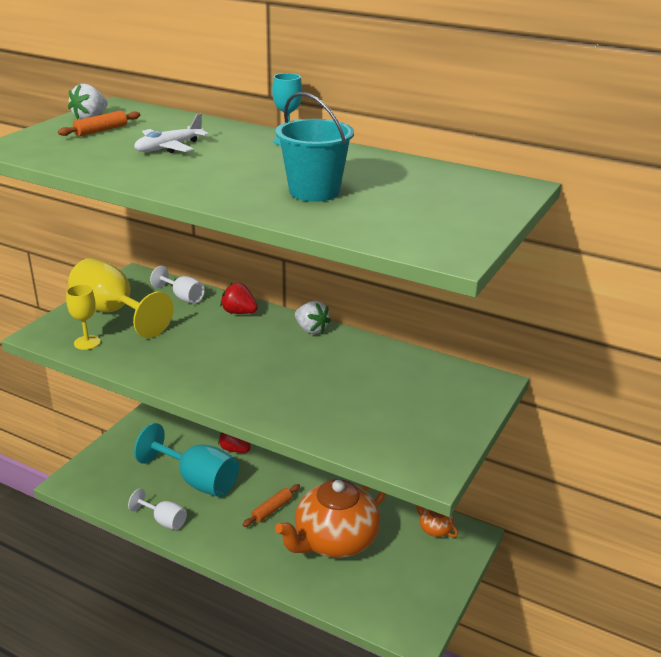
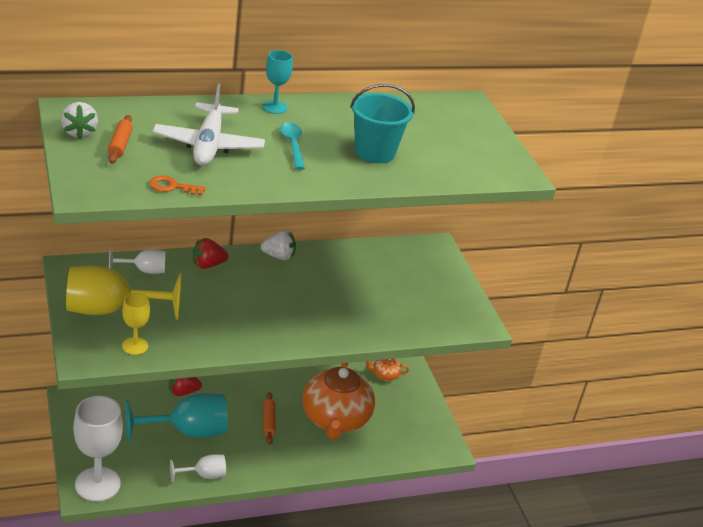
camera: 50 degrees left, 5 degrees up
(75, 162) = (172, 187): none -> orange key
(84, 482) = (97, 484): none -> white goblet
(169, 147) = (208, 145): white plane -> white plane, size x1.54
(243, 166) = (292, 145): none -> turquoise spoon

